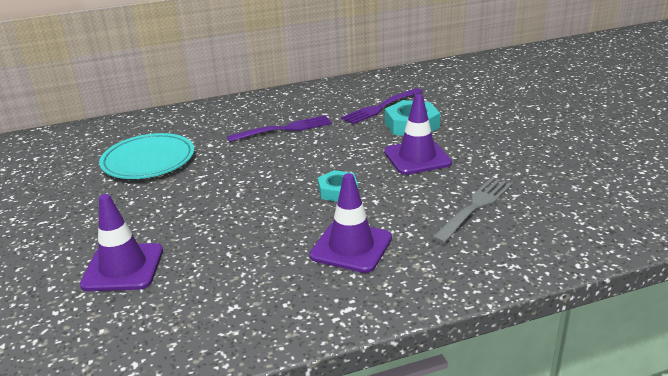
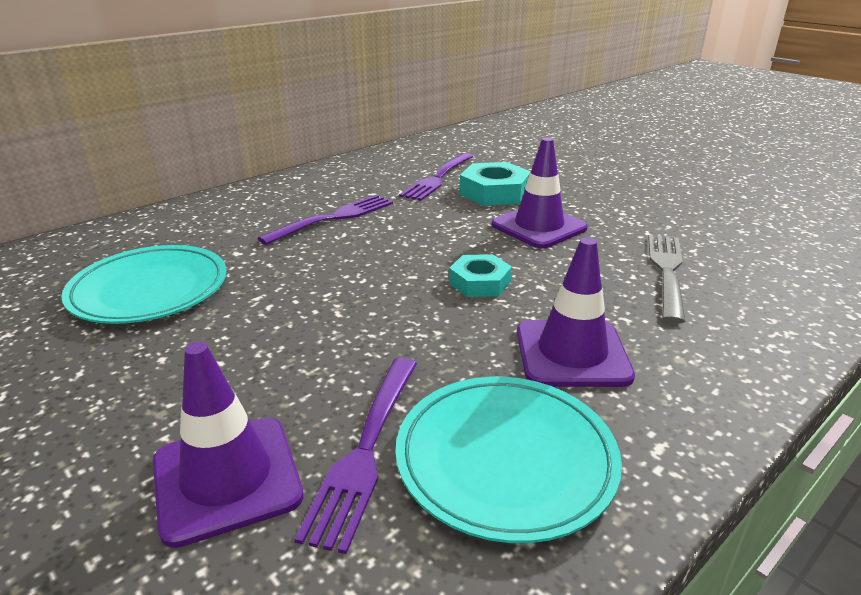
camera: 25 degrees left, 0 degrees up
(194, 271) = (365, 450): none -> purple fork
(259, 293) = (505, 459): none -> turquoise plate

